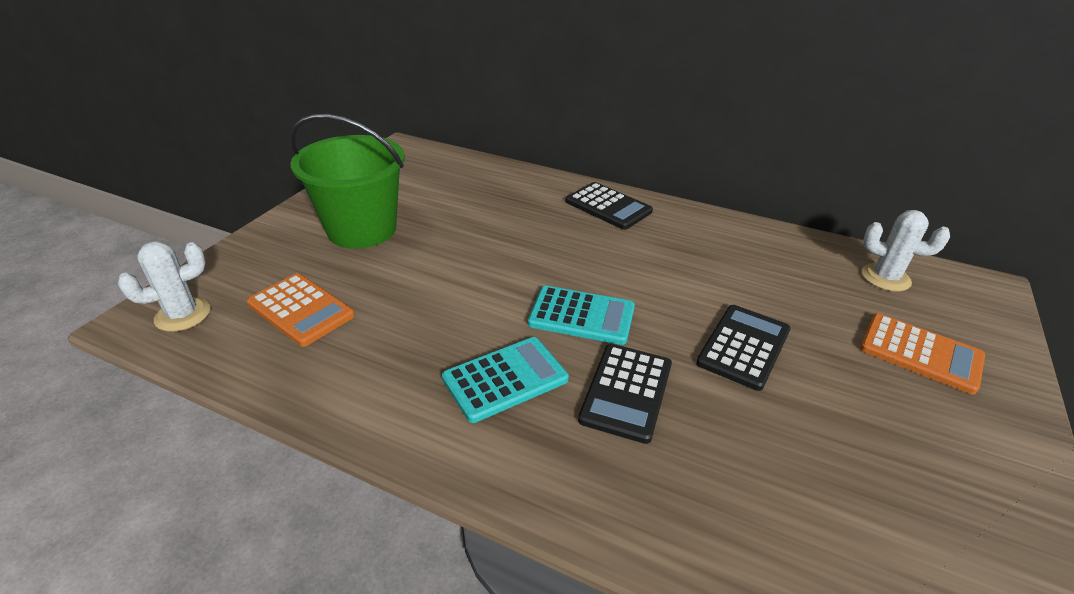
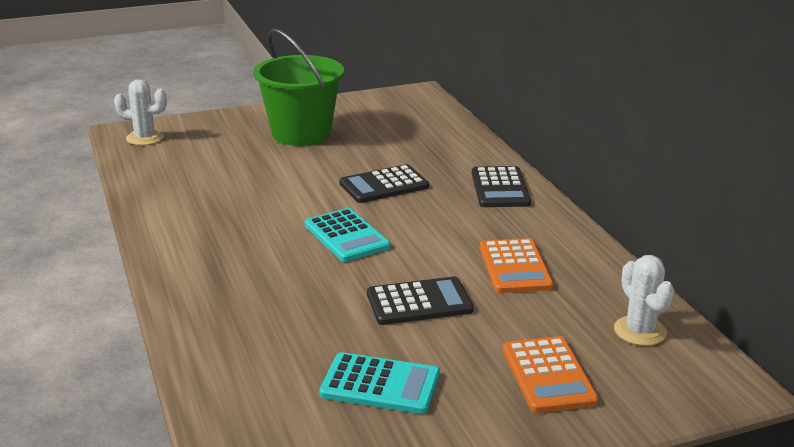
camera: 45 degrees right, 10 degrees down
(301, 310) = (200, 160): orange calculator -> orange calculator (514, 267)
(505, 379) = (244, 241): turquoise calculator -> turquoise calculator (380, 385)
(626, 392) = (298, 280): black calculator -> black calculator (384, 185)

